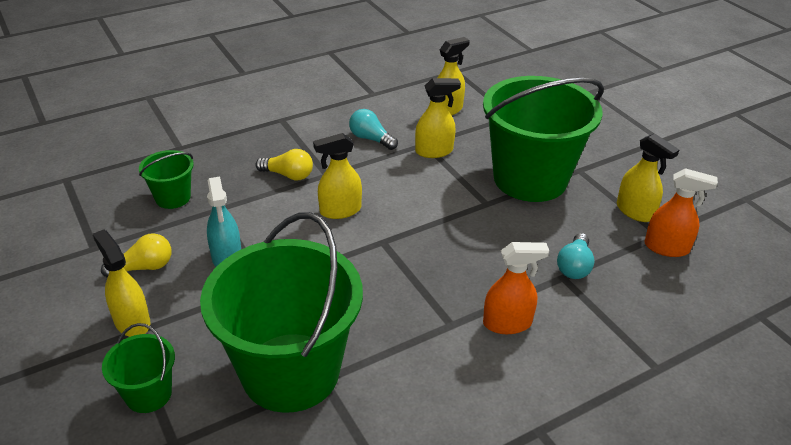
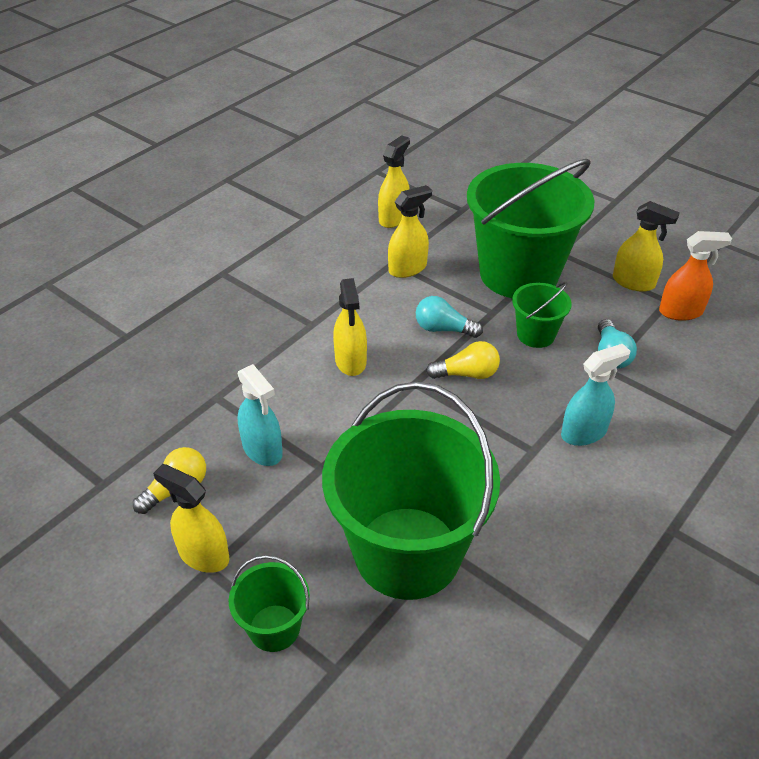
camera: 20 degrees left, 5 degrees up
(173, 197) = (157, 398): green bucket -> green bucket (536, 334)
(288, 175) = (270, 336): yellow light bulb -> yellow light bulb (467, 374)
(340, 210) = (350, 361): yellow spray bottle -> yellow spray bottle turned 60 degrees counterclockwise
(371, 139) = (334, 271): turquoise light bulb -> turquoise light bulb (443, 329)
(507, 323) = (584, 432): orange spray bottle -> turquoise spray bottle

